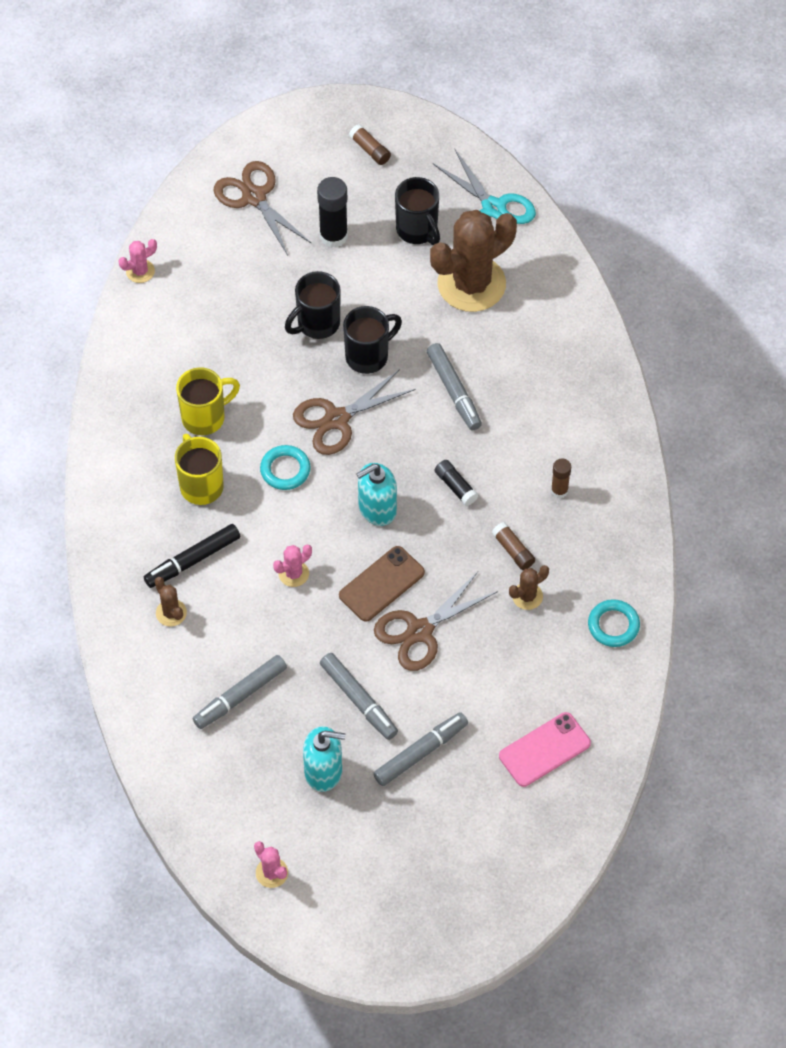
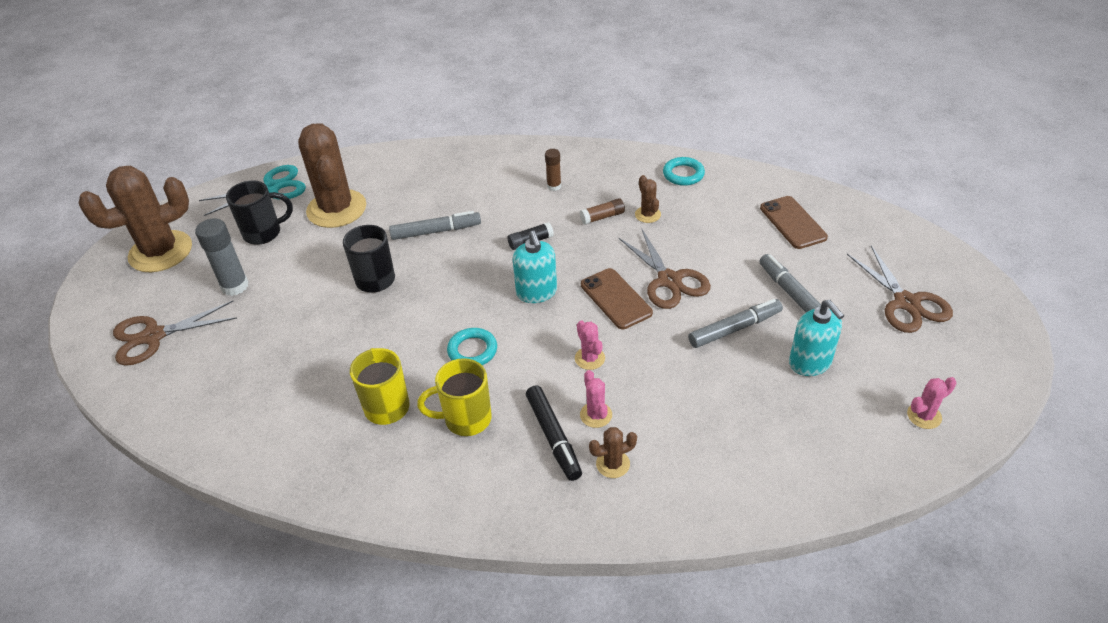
camera: 75 degrees left, 15 degrees down
(140, 271) = (179, 440): pink cactus -> pink cactus (596, 415)
(240, 696) = (721, 416): grey marker -> none
(317, 324) = (322, 309): black mug -> none
(323, 771) = (810, 363): turquoise soap dispenser -> turquoise soap dispenser turned 135 degrees clockwise
(333, 236) = (235, 286): black glue stick -> grey glue stick
(336, 419) = (432, 308): brown scissors -> brown scissors (906, 303)
(370, 149) = (160, 252): brown glue stick -> brown cactus
(544, 749) = (792, 223): pink phone -> brown phone

